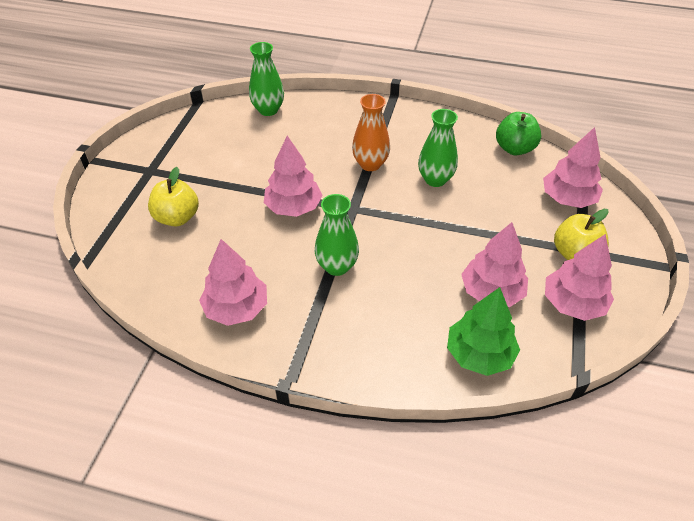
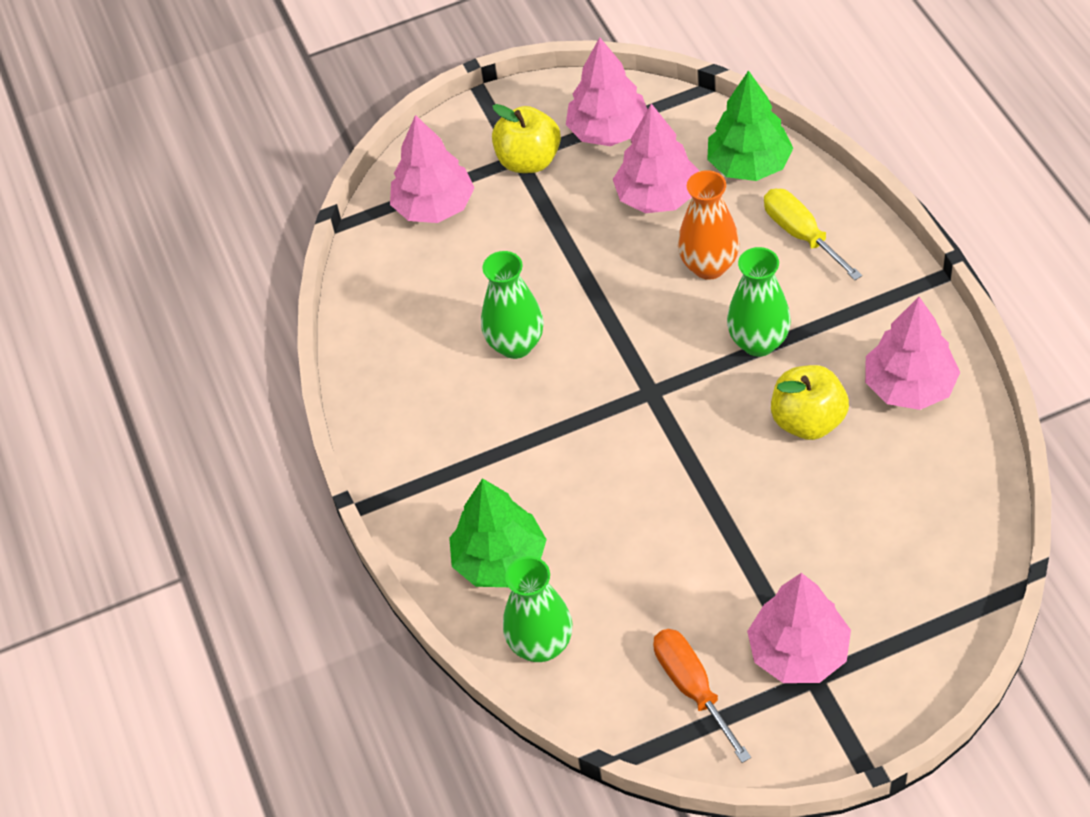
camera: 120 degrees left, 5 degrees up
(177, 217) = (855, 561): yellow apple -> yellow apple (808, 421)
(195, 137) = (692, 688): none -> orange screwdriver
(293, 207) = (710, 452): pink tree -> pink tree (798, 652)
(320, 118) = (500, 560): none -> green tree
(370, 164) = (549, 430): orange vase -> orange vase (709, 266)
(394, 339) = (801, 235): none -> yellow screwdriver
(514, 148) = (373, 301): green apple -> none

